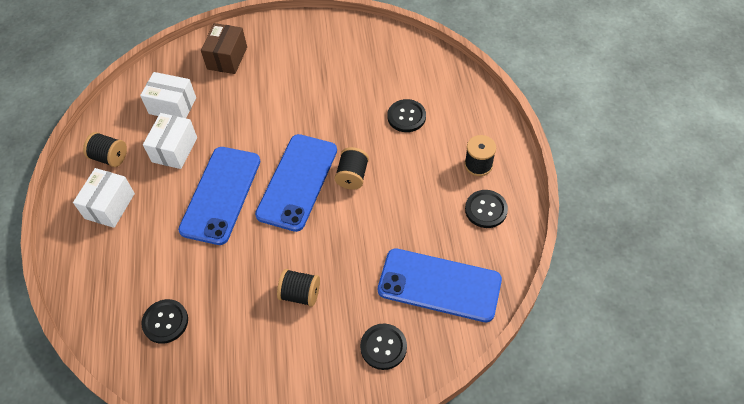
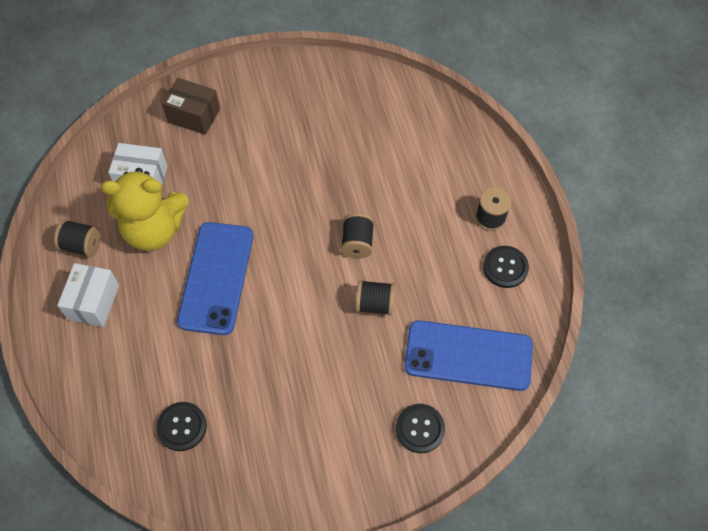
camera: 10 degrees left, 5 degrees up
(174, 149) = (154, 230): white box -> yellow teddy bear
(227, 58) = (194, 115): brown box -> brown box turned 75 degrees counterclockwise
(297, 182) = (298, 255): blue phone -> none
(300, 294) = (323, 380): black spool -> black spool (375, 304)
(406, 116) = (405, 169): black button -> none

